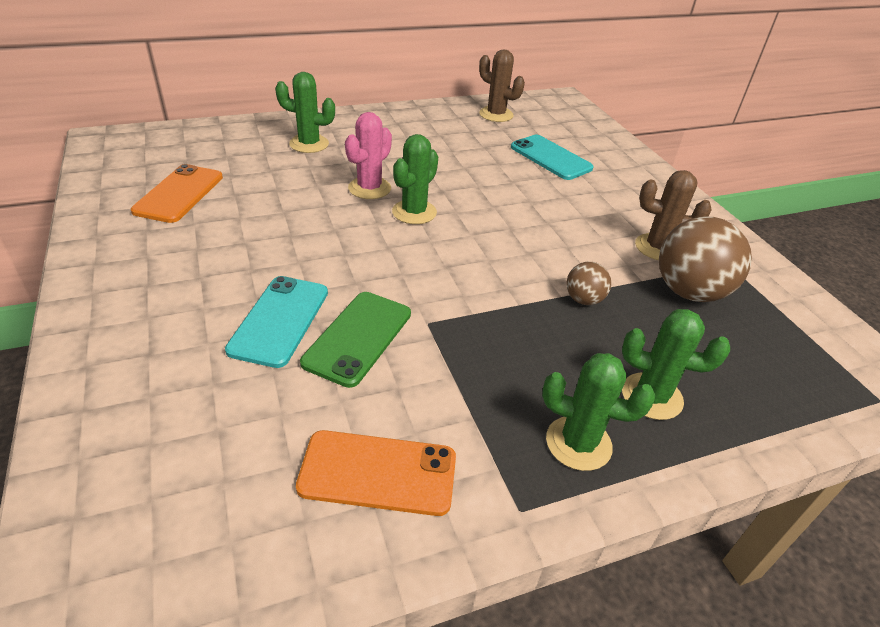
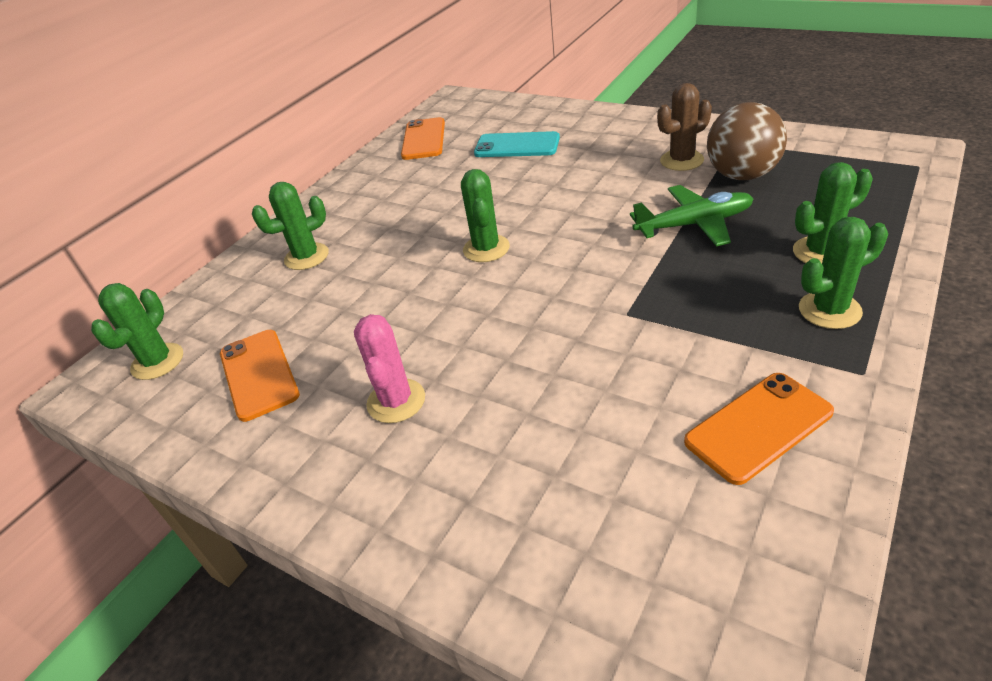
camera: 30 degrees left, 0 degrees up
(150, 150) = (157, 362): none -> green cactus
(279, 320) = (523, 395): turquoise phone -> none
(358, 338) = (599, 360): green phone -> none
(369, 188) = (421, 255): pink cactus -> pink cactus (396, 401)
(496, 115) = (423, 139): brown cactus -> orange phone
(583, 299) = (693, 224): brown ball -> green plane

